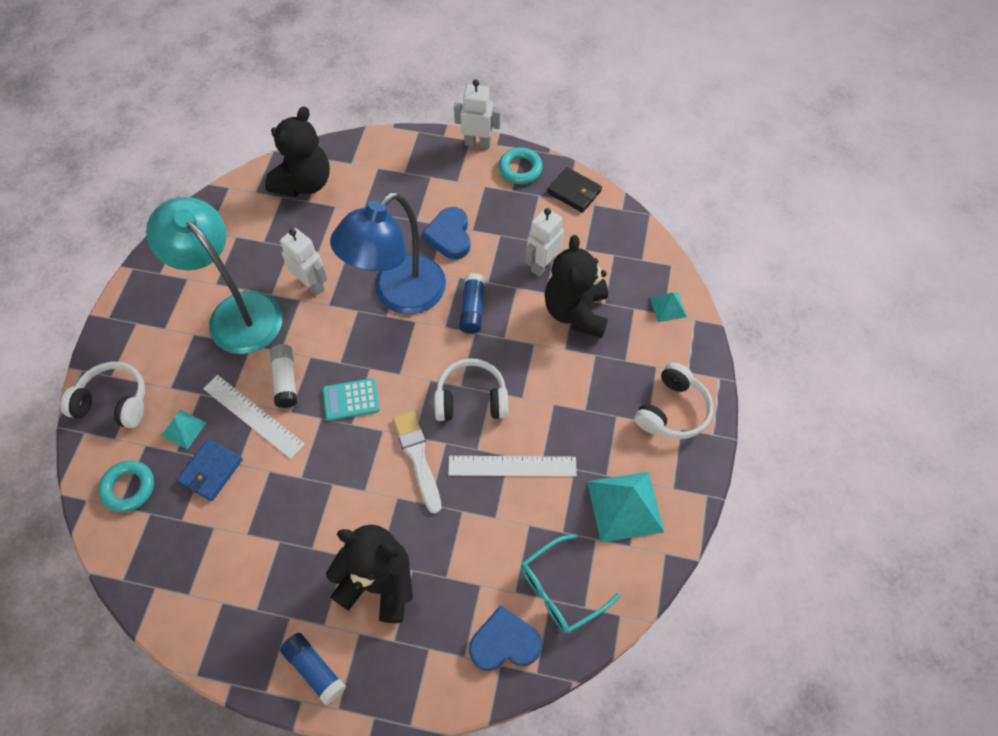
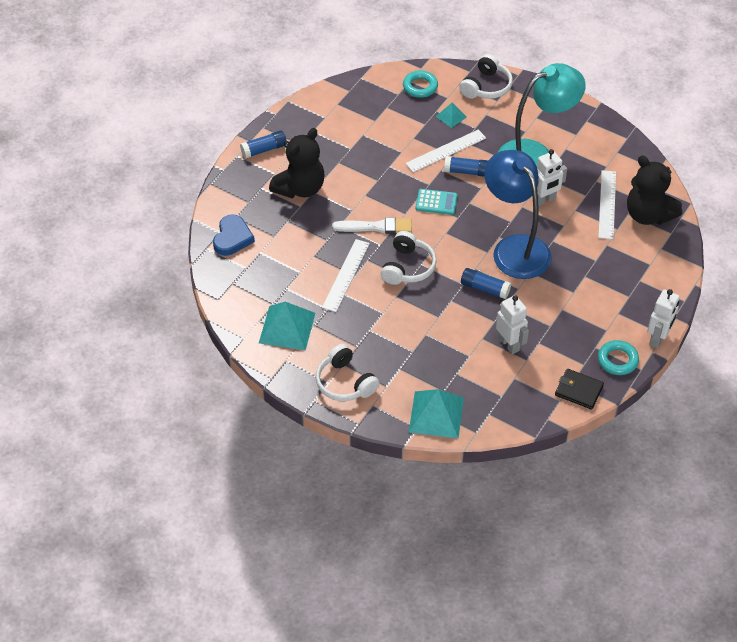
camera: 110 degrees right, 10 degrees down
(211, 471) = (414, 125): blue wallet -> none
(286, 380) = (467, 172): white glue stick -> blue glue stick
(299, 223) = (607, 204): none -> white ruler
(351, 400) = (436, 202): turquoise calculator -> turquoise calculator turned 90 degrees clockwise
(449, 236) = (561, 293): blue heart -> none
(560, 590) = (249, 275): turquoise glasses -> none
(574, 192) = (578, 390): black wallet -> black wallet turned 60 degrees clockwise
(576, 312) = (456, 352): black teddy bear -> none
(668, 307) = (436, 414): turquoise pyramid -> turquoise pyramid, size x1.90

